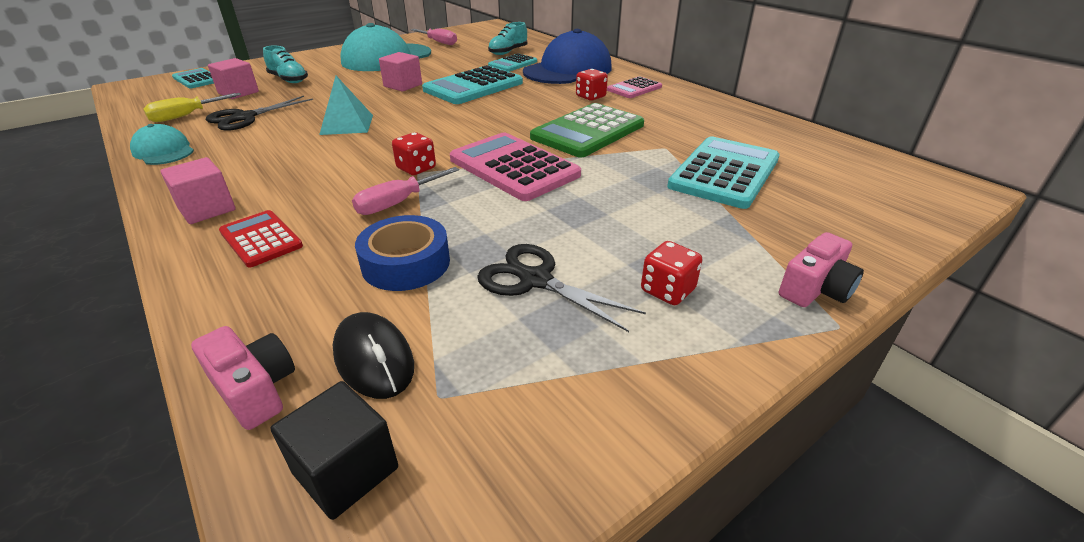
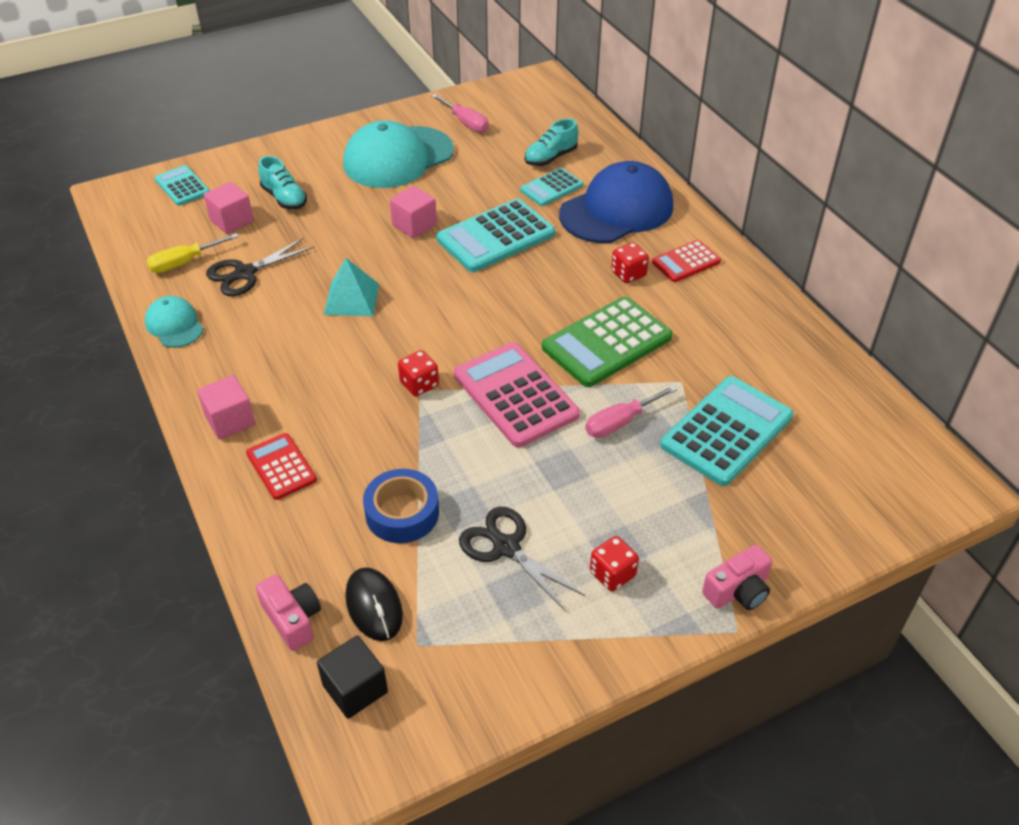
camera: 10 degrees right, 10 degrees up
(397, 203) = (399, 434): pink screwdriver -> pink screwdriver (620, 422)
(634, 88) = (686, 262): pink calculator -> red calculator

